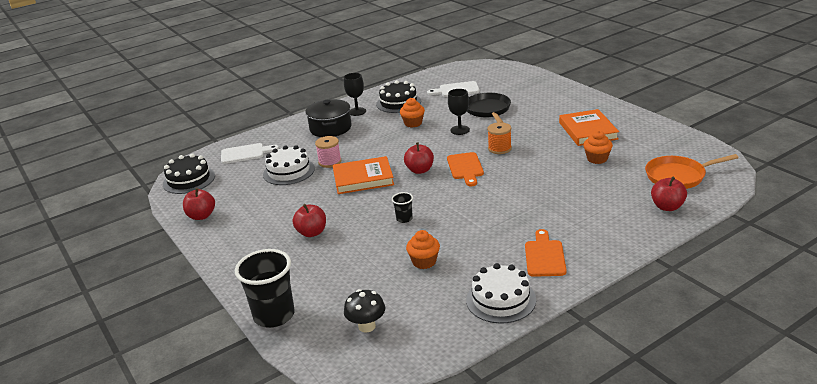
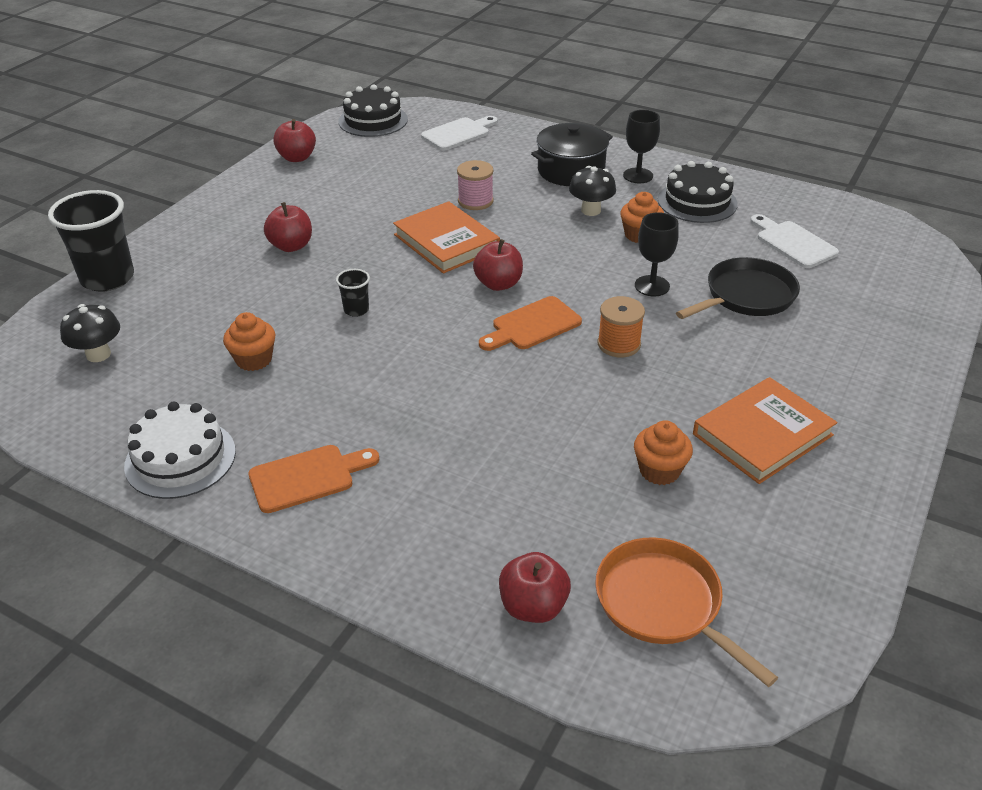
camera: 60 degrees right, 10 degrees up
(245, 153) = (458, 133): white cutting board -> white cutting board turned 90 degrees counterclockwise
(289, 171) = (432, 179): white cake -> none
(376, 131) = (591, 210): none -> black mushroom

